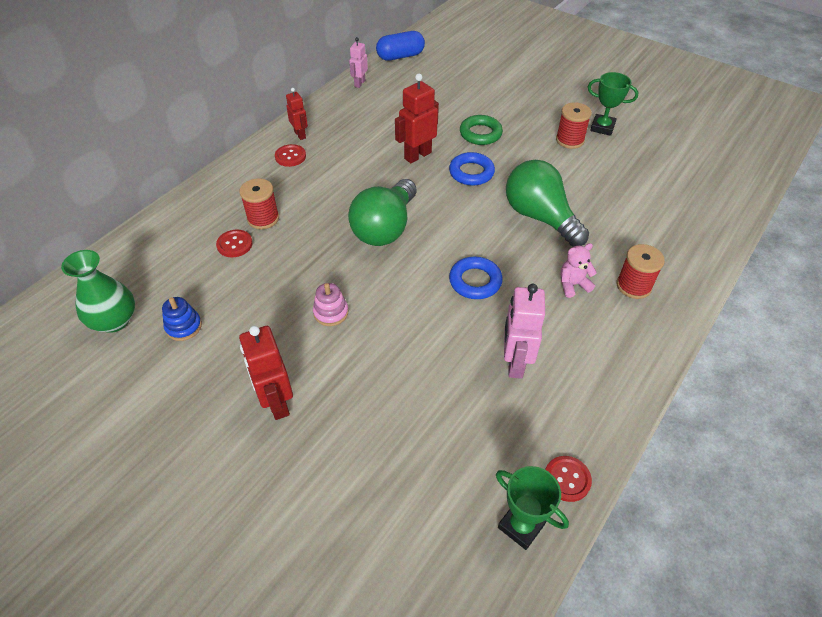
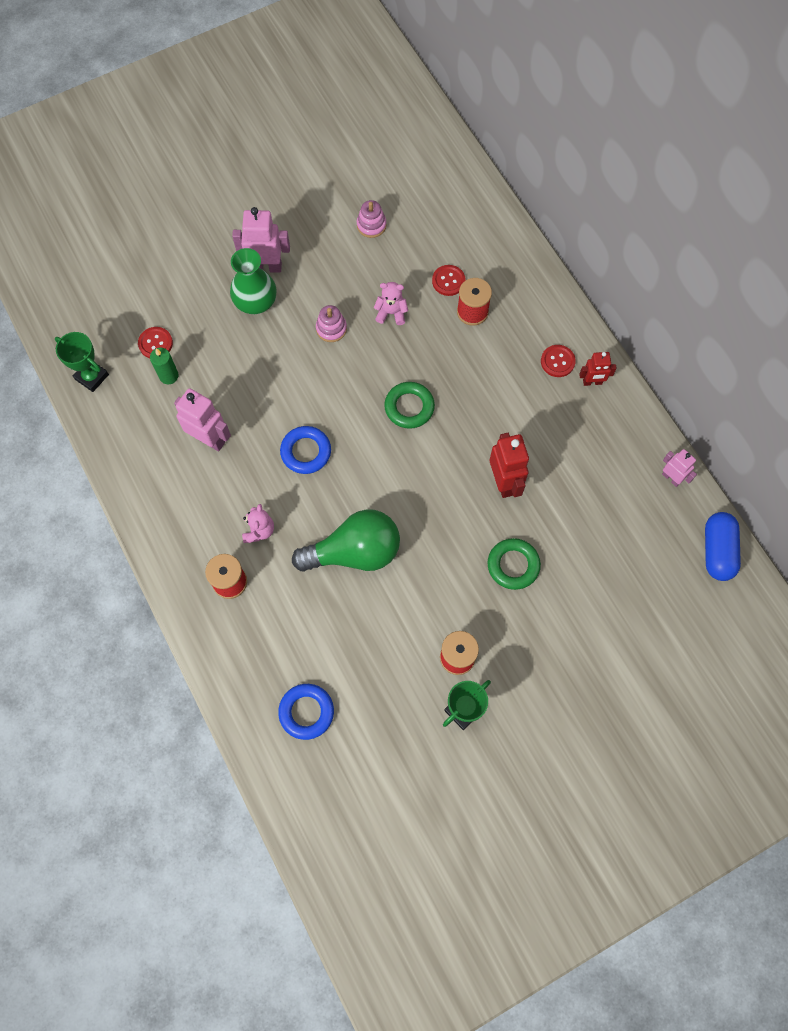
camera: 115 degrees right, 20 degrees up
(114, 320) = (402, 182): green vase -> green vase (256, 302)
(184, 326) = (371, 225): blue stacking toy -> pink stacking toy
(276, 403) = (266, 267): red robot -> pink robot
(290, 273) = (391, 313): none -> pink teddy bear
(385, 228) = (409, 407): green light bulb -> green ring
(468, 437) = (169, 376): none -> green candle
(471, 172) = (451, 522): blue ring -> blue ring (306, 712)
(521, 525) = (92, 377): green trophy -> green trophy turned 60 degrees clockwise
(567, 479) = (103, 422): red button -> red button (155, 343)

